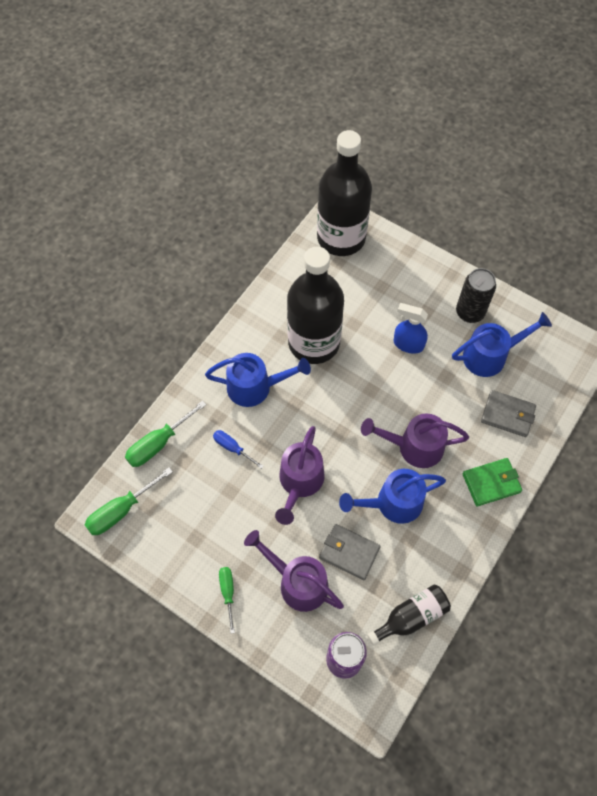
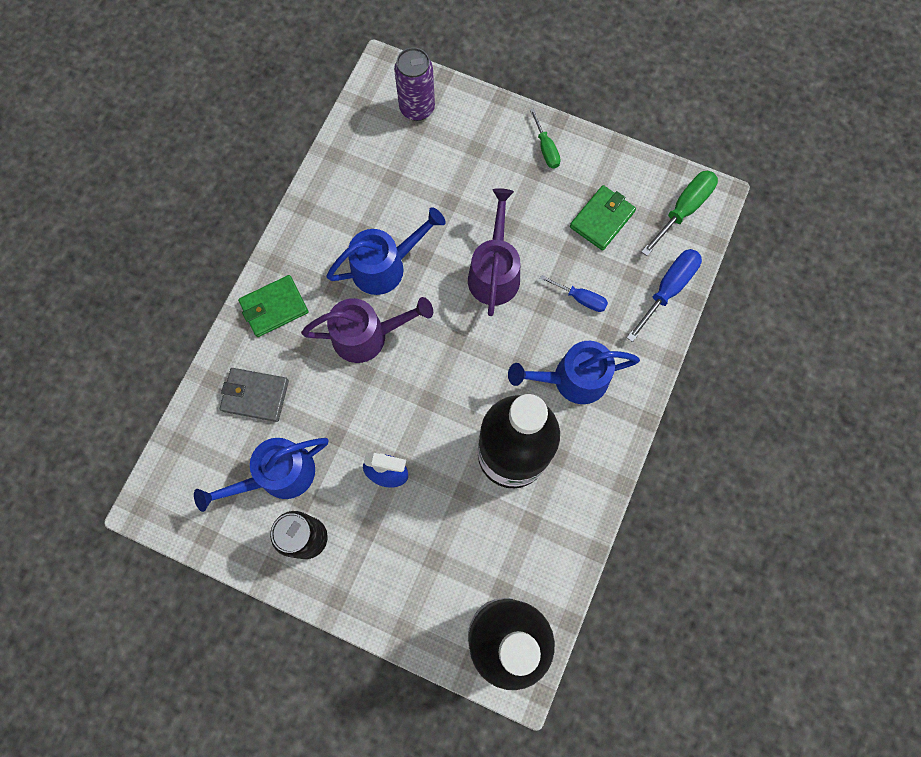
camera: 170 degrees right, 10 degrees up
(158, 443) = (668, 289): green screwdriver -> blue screwdriver
(195, 514) = (602, 219): none -> green wallet
(297, 582) = (477, 170): purple watering can -> none
(349, 552) = (426, 207): grey wallet -> none
(411, 617) = (354, 156): black bottle -> none

